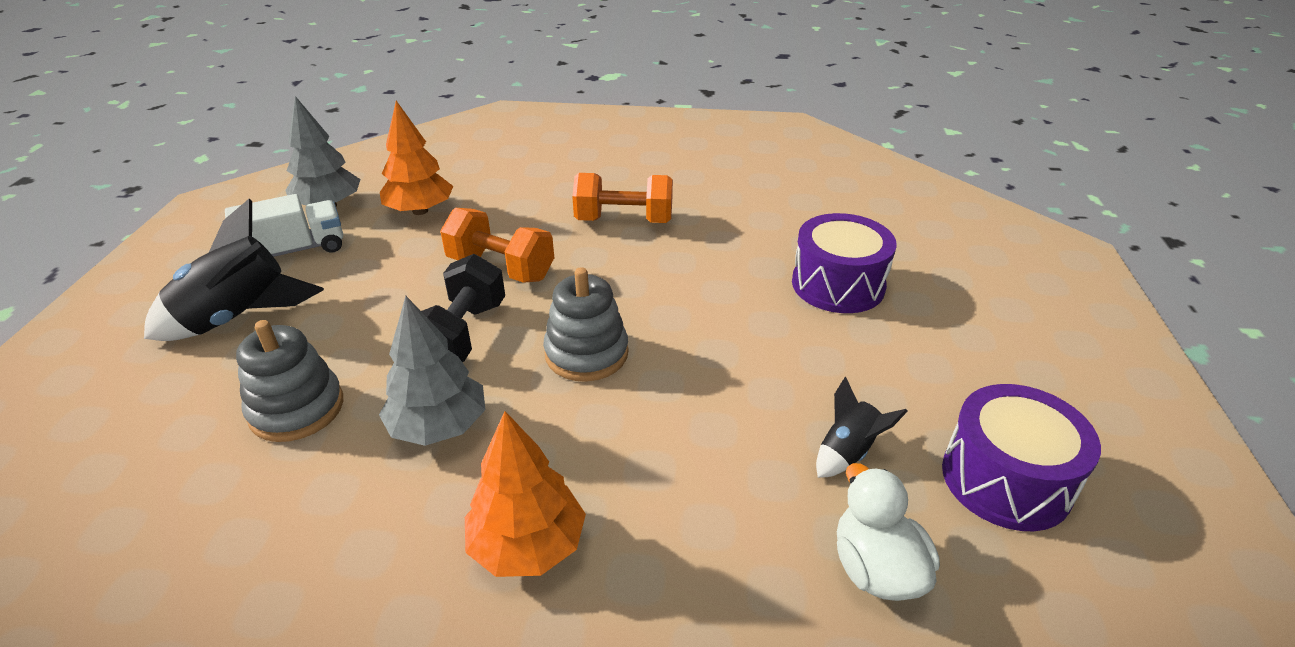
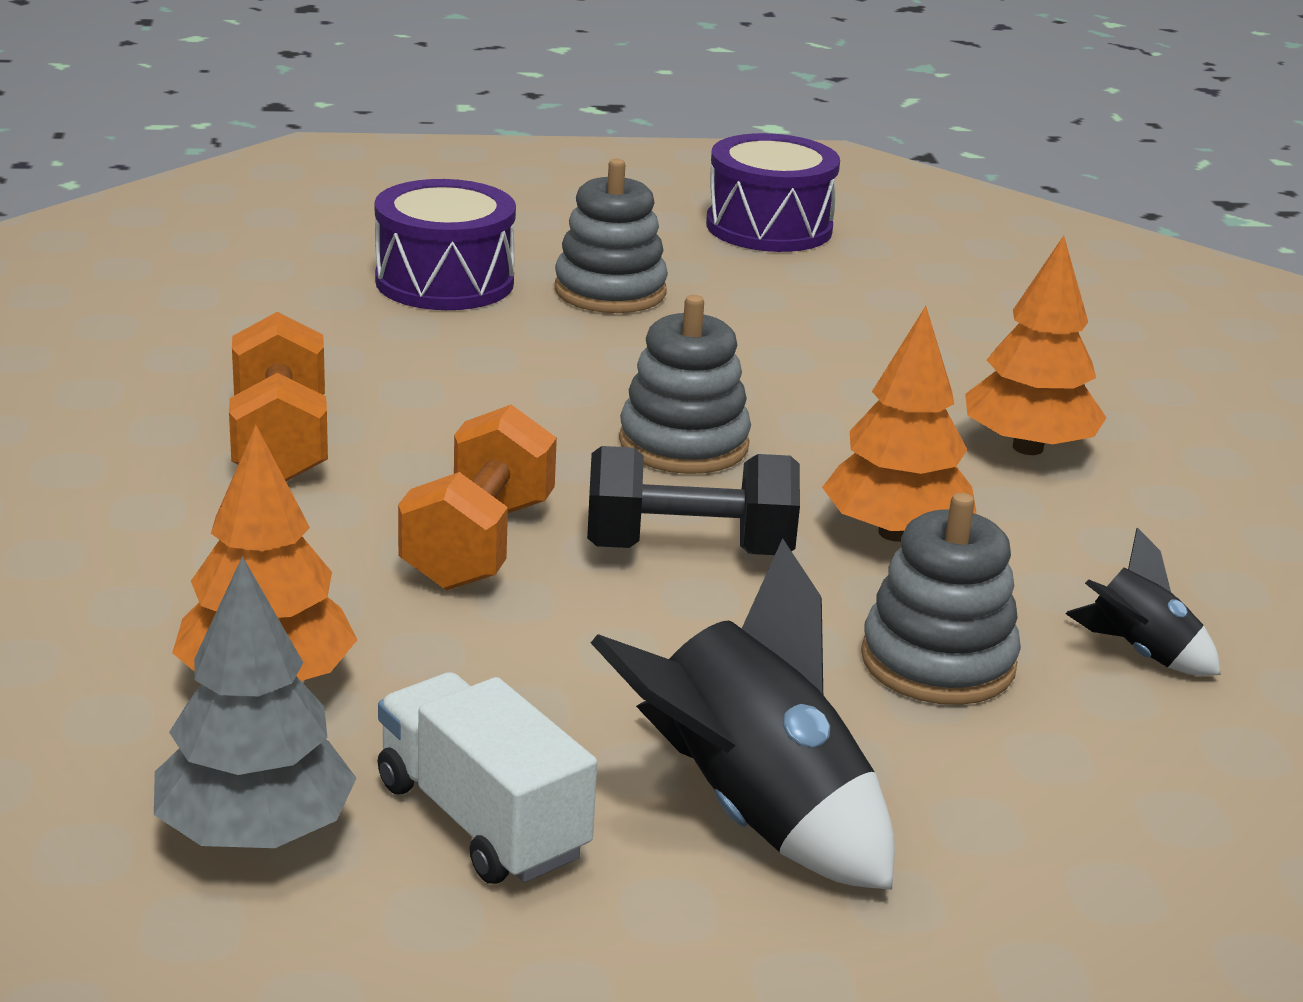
camera: 105 degrees left, 10 degrees down
(438, 427) = (895, 533): grey tree -> orange tree
(832, 356) = (610, 291): none -> grey stacking toy
(848, 452) = (776, 290): black rocket -> black rocket (1139, 653)
(876, 569) = (920, 286): white duck -> none

